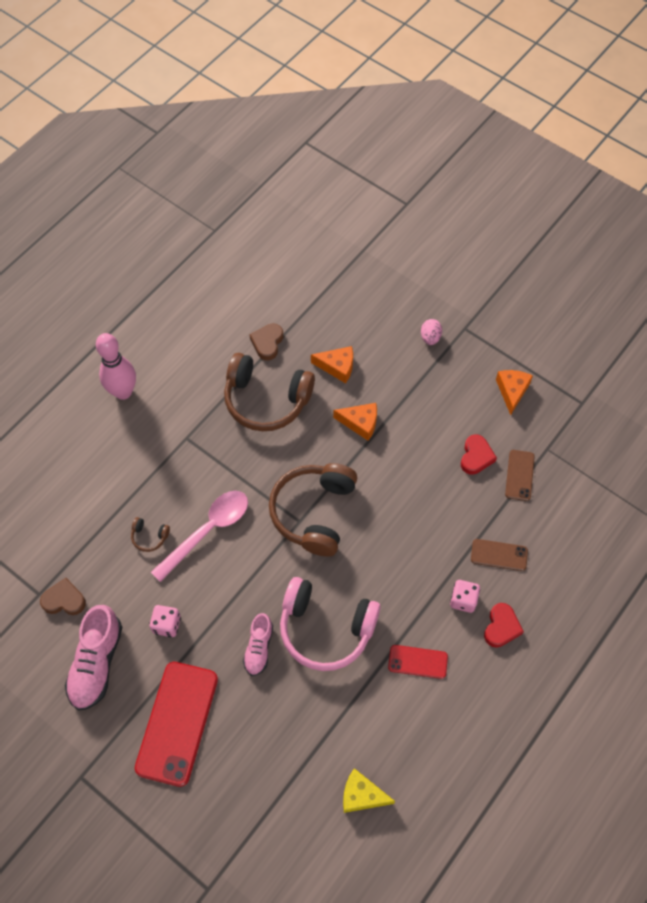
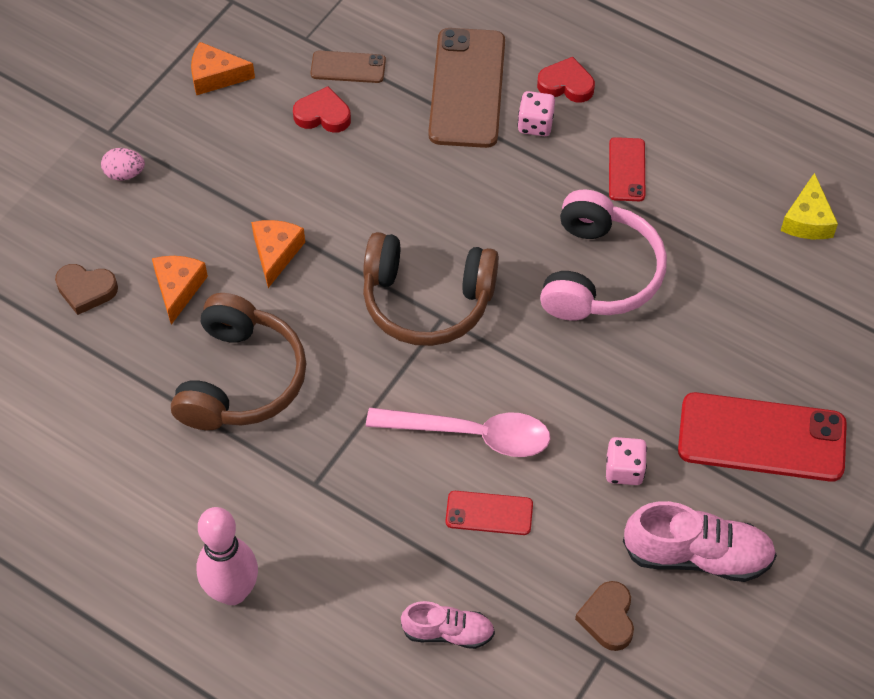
camera: 95 degrees left, 5 degrees down
(149, 536) = (489, 513): brown headphones -> red phone
(207, 531) = (471, 434): pink spoon -> pink spoon turned 150 degrees clockwise
(258, 648) = (639, 350): pink shoe -> pink shoe (448, 632)
(267, 343) = (134, 387): brown heart -> brown heart (86, 290)
(499, 555) = (467, 88): brown phone -> brown phone, size x1.97

